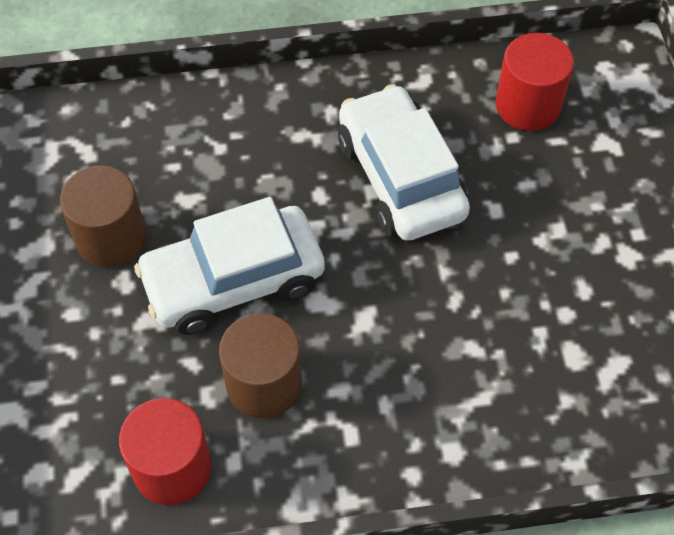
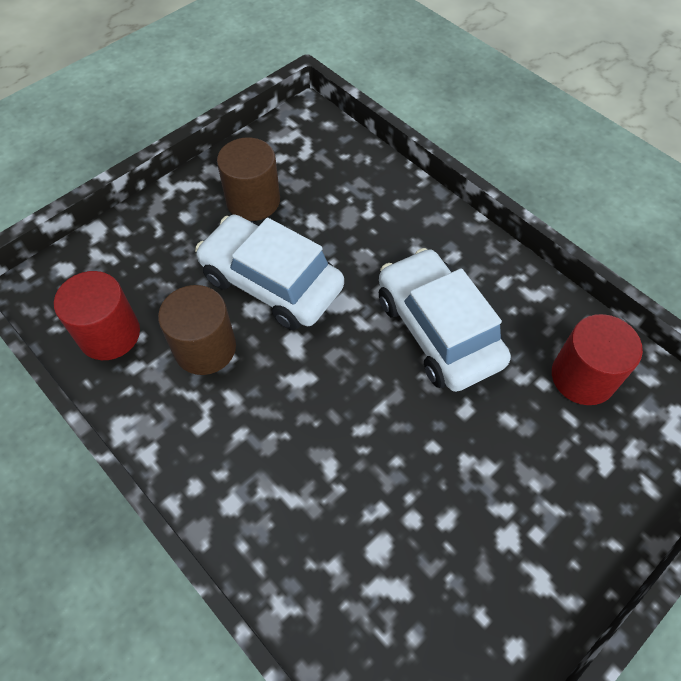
camera: 55 degrees right, 0 degrees up
(400, 177) = (438, 330): white car -> white car turned 60 degrees counterclockwise

